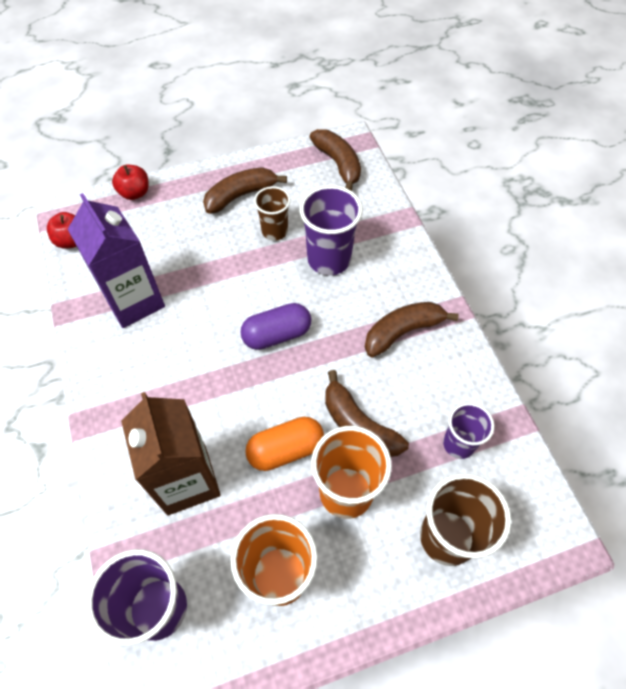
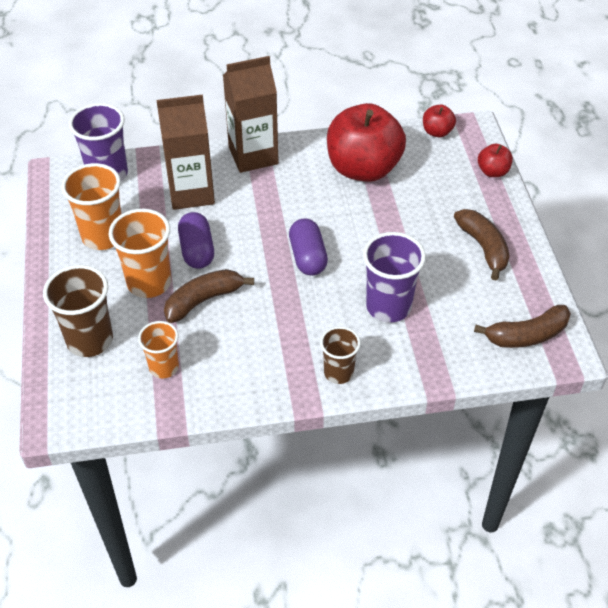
camera: 100 degrees right, 10 degrees down
(113, 420) = (253, 155): none -> brown carton
(134, 301) = (363, 169): purple carton -> red apple
(274, 231) = (431, 269): brown cup -> brown cup (338, 373)
(285, 449) = (197, 250): orange capsule -> purple capsule
(403, 332) = (289, 350): brown banana -> none
(458, 444) = (164, 367): purple cup -> orange cup

